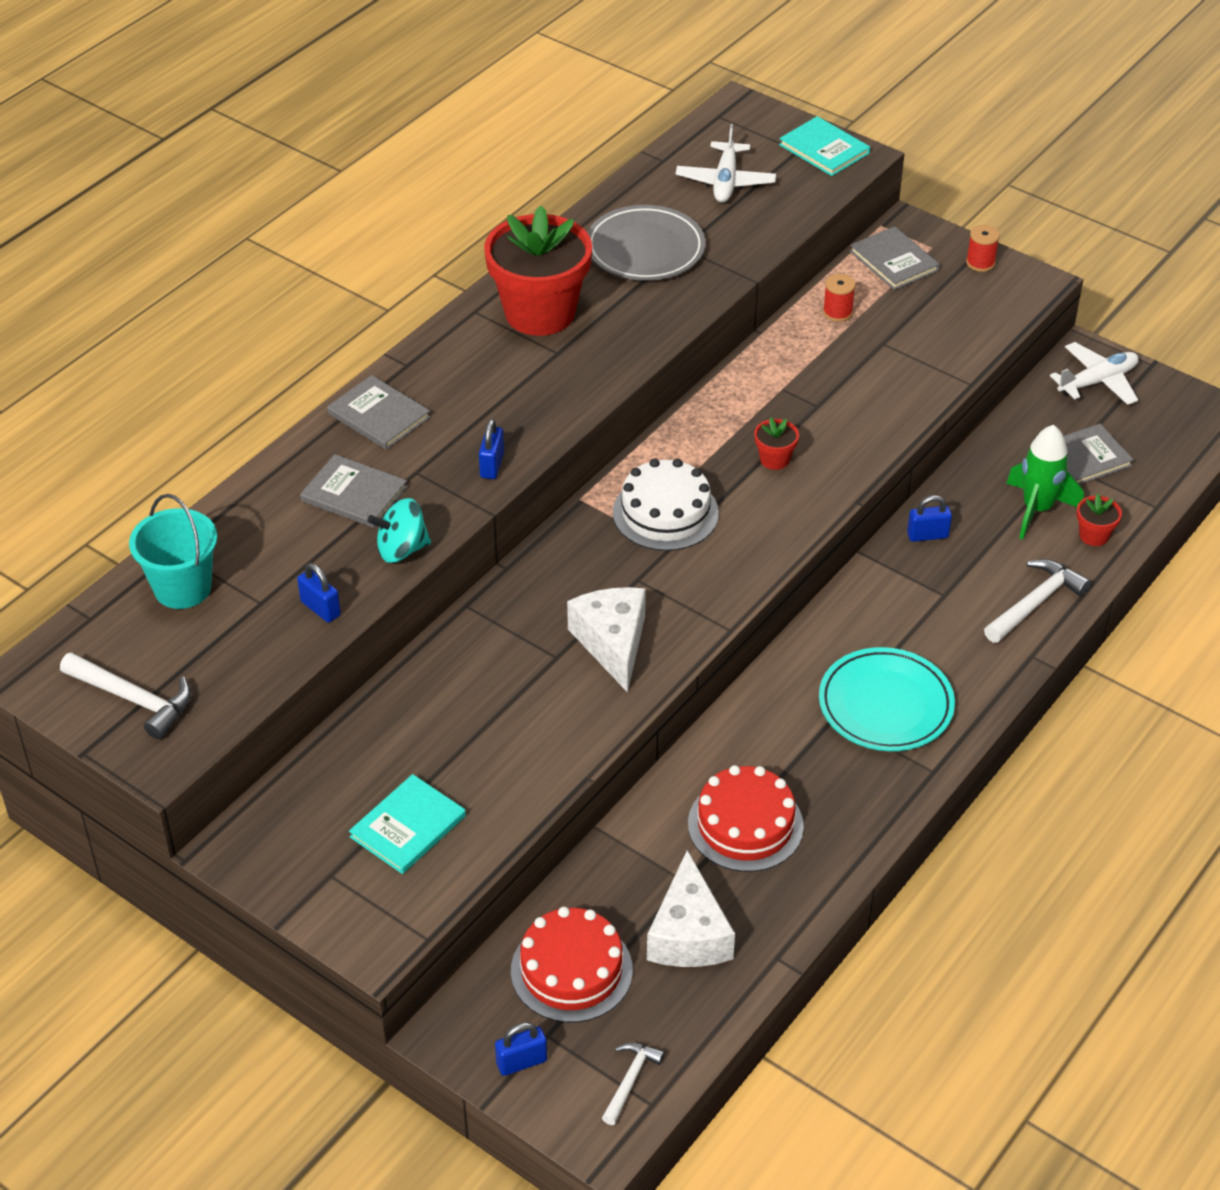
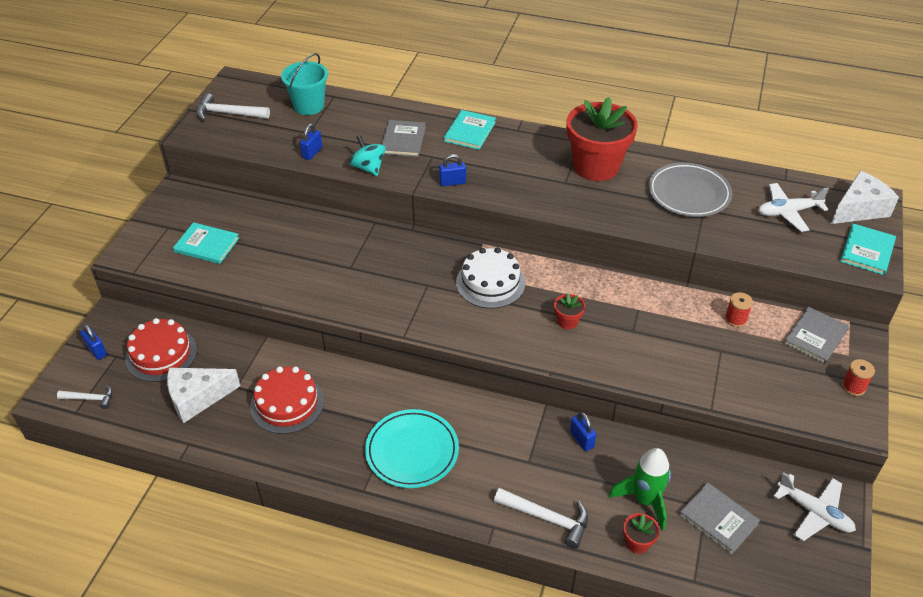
camera: 70 degrees right, 0 degrees up
(133, 699) = (228, 113): white hammer -> white hammer turned 90 degrees clockwise
(379, 415) = (470, 131): grey book -> turquoise book
(612, 643) = (370, 287): white cheese -> white cheese (859, 209)

